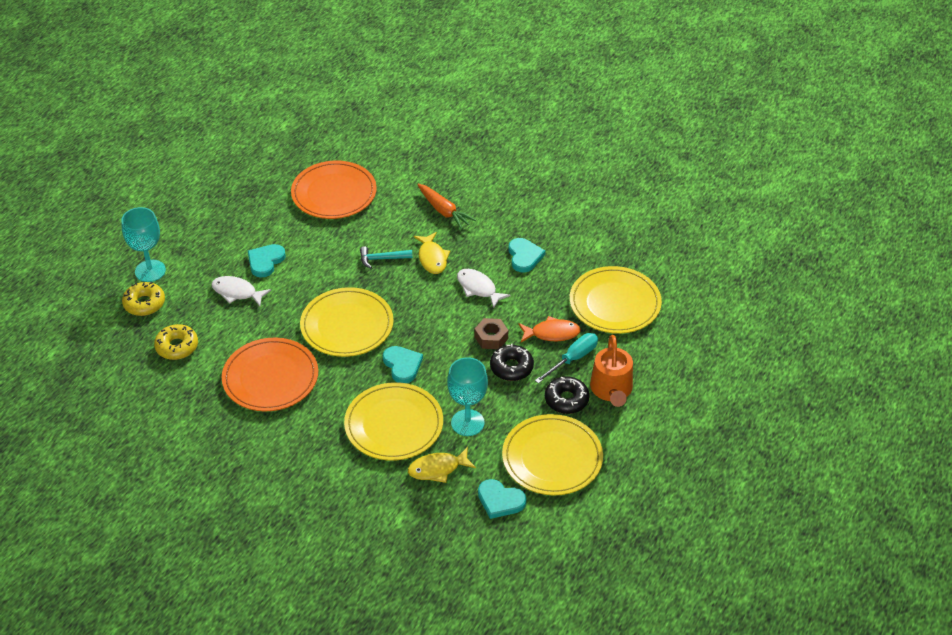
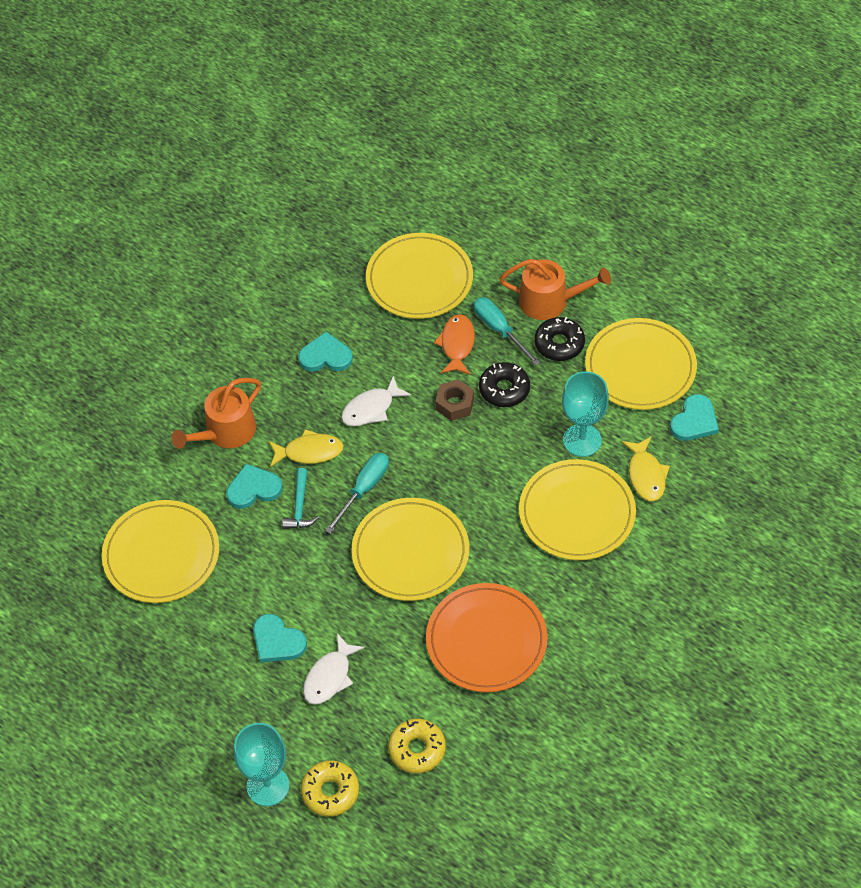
camera: 80 degrees left, 10 degrees up
(334, 193) = (161, 554): orange plate -> yellow plate
(401, 292) = (364, 489): none -> turquoise screwdriver
(402, 365) = (485, 497): turquoise heart -> turquoise heart (253, 489)
(444, 211) = (225, 432): orange carrot -> orange watering can

